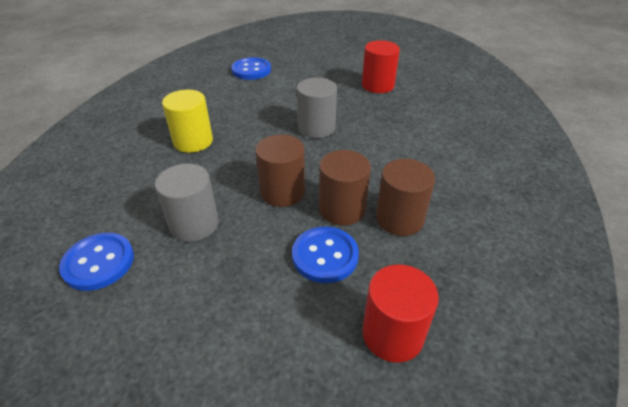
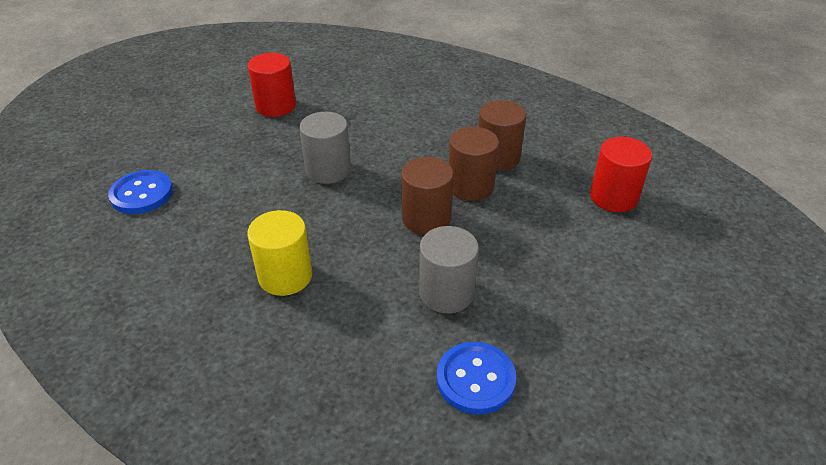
camera: 70 degrees left, 0 degrees up
(325, 256) = (525, 211): blue button -> none

